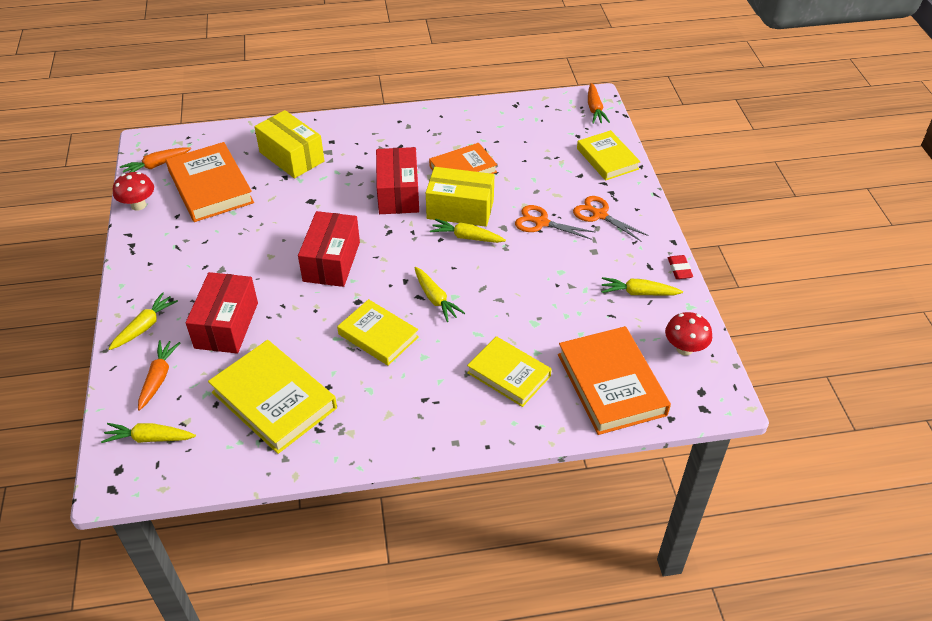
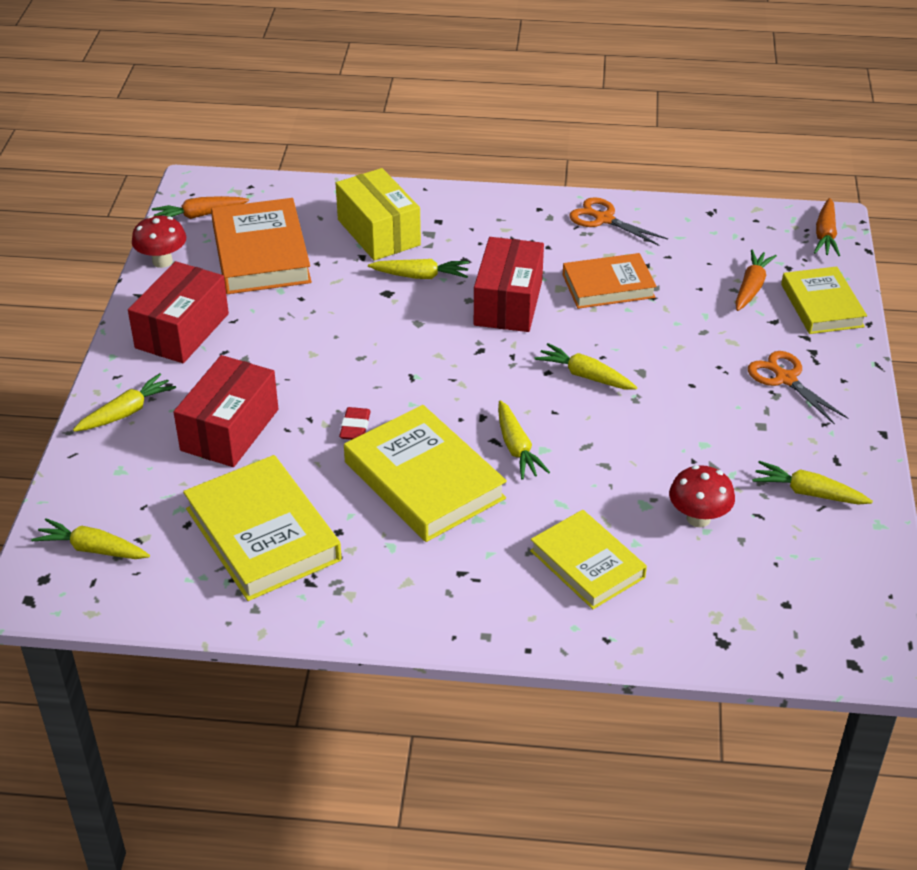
camera: 15 degrees right, 5 degrees down
(158, 378) = (125, 478): orange carrot -> orange carrot (751, 287)
(331, 184) = (420, 276): none -> yellow carrot
(331, 261) = (391, 375): red box -> red box (182, 331)
(378, 335) = (424, 480): yellow book -> yellow book, size x1.51
(460, 209) = (588, 338): yellow box -> none
(541, 223) = (697, 375): orange scissors -> orange scissors (604, 219)
(611, 384) = (728, 605): orange book -> none
(679, 269) = (880, 472): red eraser -> red eraser (355, 427)
(684, 348) = (851, 579): red mushroom -> red mushroom (698, 518)

